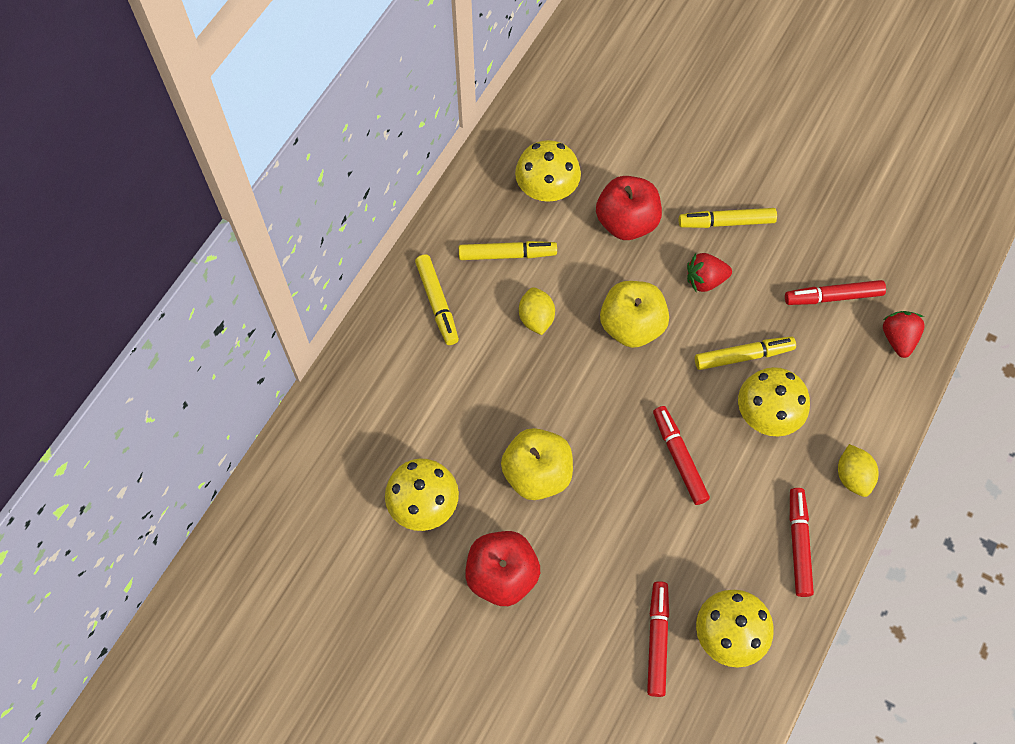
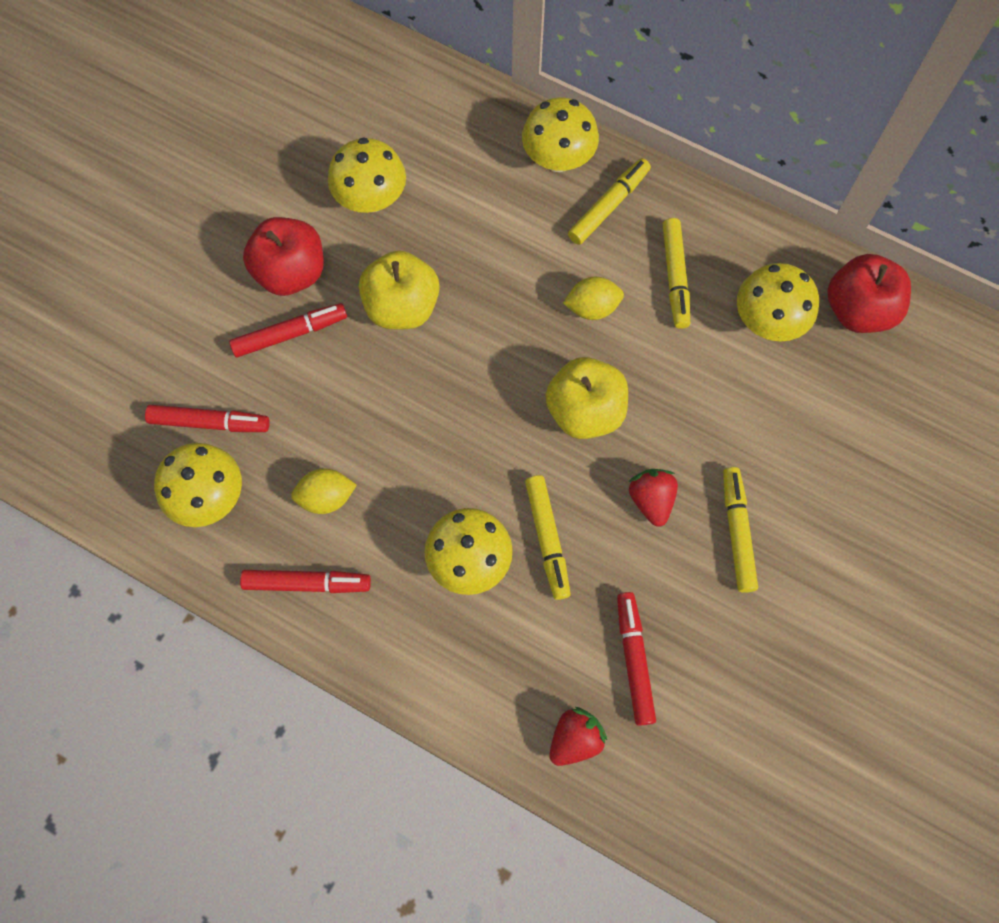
camera: 90 degrees right, 5 degrees up
(387, 342) = (558, 158): none -> yellow mushroom
(437, 303) = (608, 206): yellow marker -> yellow marker turned 150 degrees clockwise
(626, 222) = (728, 411): red apple -> red apple (858, 310)
(679, 458) = (417, 456): red marker -> red marker (290, 334)
(852, 476) = (387, 657): yellow lemon -> yellow lemon (326, 497)
(898, 339) = (575, 739): red strawberry -> red strawberry turned 45 degrees counterclockwise

